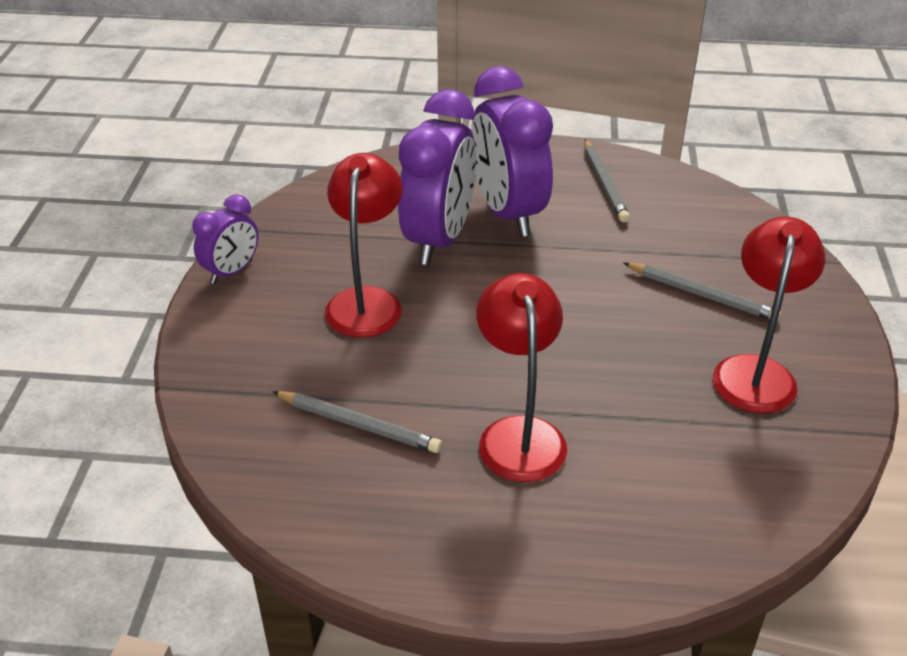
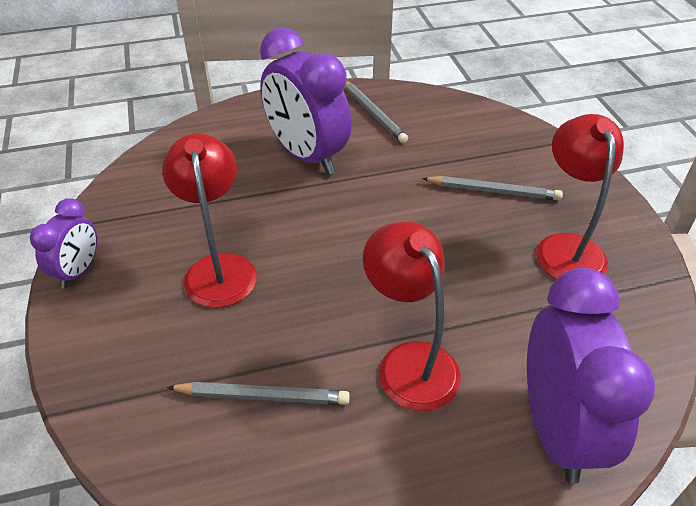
camera: 20 degrees left, 5 degrees up
(439, 240) = (259, 193): purple clock -> purple clock (557, 428)

